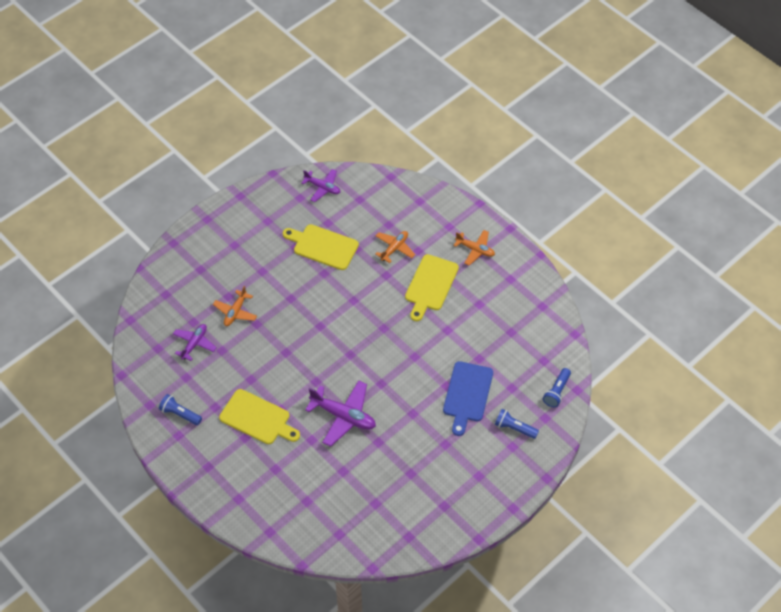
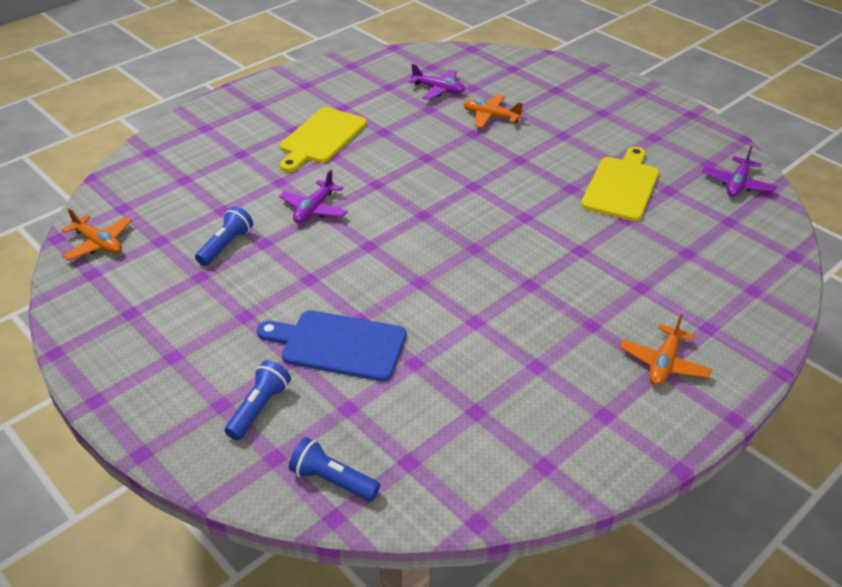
camera: 90 degrees right, 15 degrees down
(180, 414) = (335, 84): blue flashlight -> blue flashlight (226, 245)
(343, 416) = (314, 209): purple plane -> purple plane, size x0.63
(394, 248) = (638, 259): orange plane -> orange plane (99, 243)
(430, 285) = (568, 302): yellow cutting board -> none

